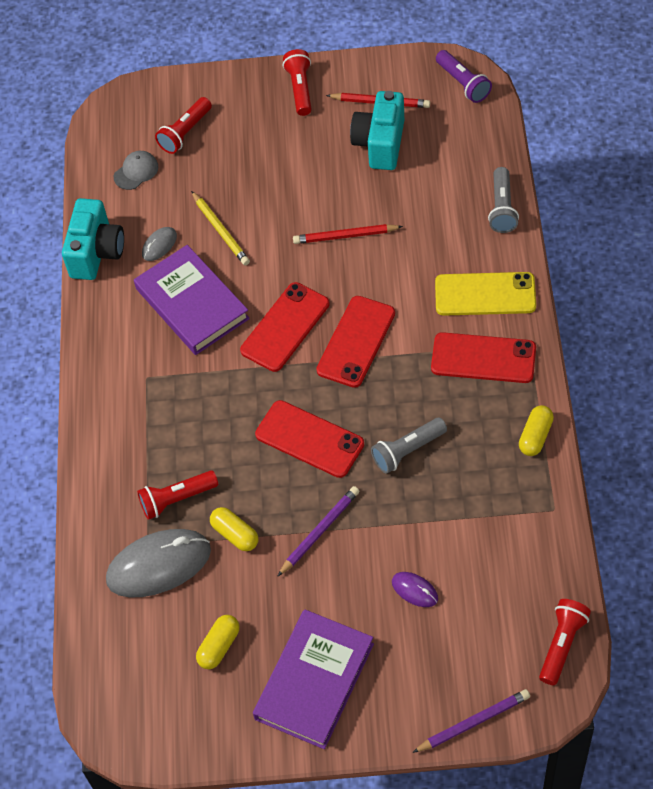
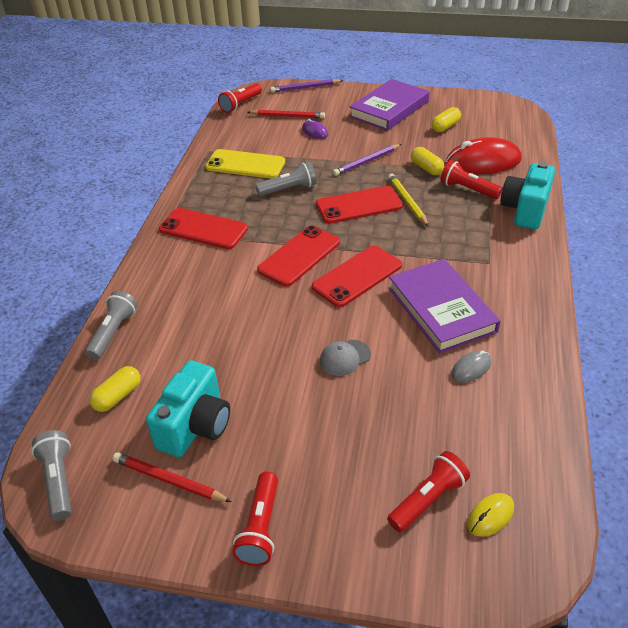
camera: 170 degrees left, 15 degrees down
(96, 252) = (542, 375): turquoise camera -> turquoise camera (525, 210)
(136, 171) = (496, 460): grey cap -> grey cap (345, 358)
(140, 132) = (490, 516): none -> yellow mouse
(159, 565) = (483, 162): grey mouse -> red mouse
(177, 499) = (467, 189): red flashlight -> red flashlight turned 135 degrees counterclockwise
(220, 231) = (402, 369): yellow pencil -> yellow pencil (407, 201)
(309, 439) = (359, 205): red phone -> red phone turned 60 degrees counterclockwise
(345, 236) = (275, 338): red pencil -> red pencil (288, 116)
(463, 83) = (58, 481): purple flashlight -> grey flashlight
(485, 294) = (174, 269): yellow phone -> yellow phone (245, 165)
(535, 436) = (195, 183): yellow capsule -> yellow capsule (118, 396)

